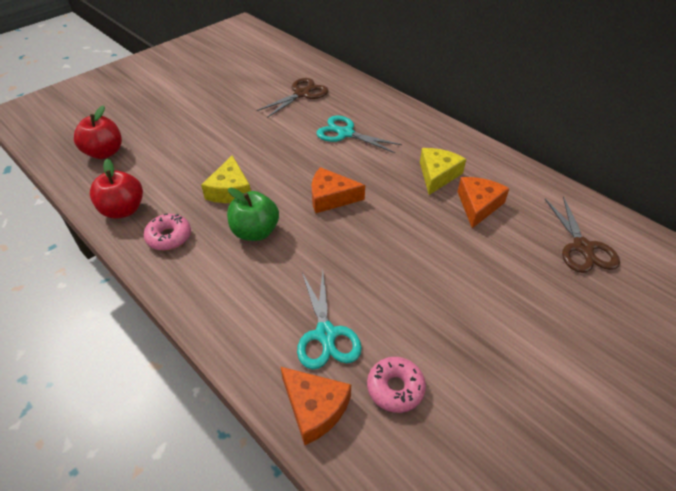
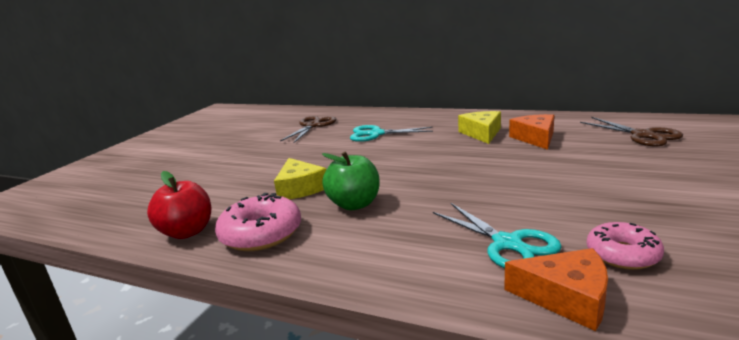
camera: 20 degrees left, 25 degrees down
(104, 153) = (131, 202): red apple -> none
(169, 237) = (261, 234): pink donut -> pink donut, size x1.52
(331, 197) = (405, 166): orange cheese -> none

